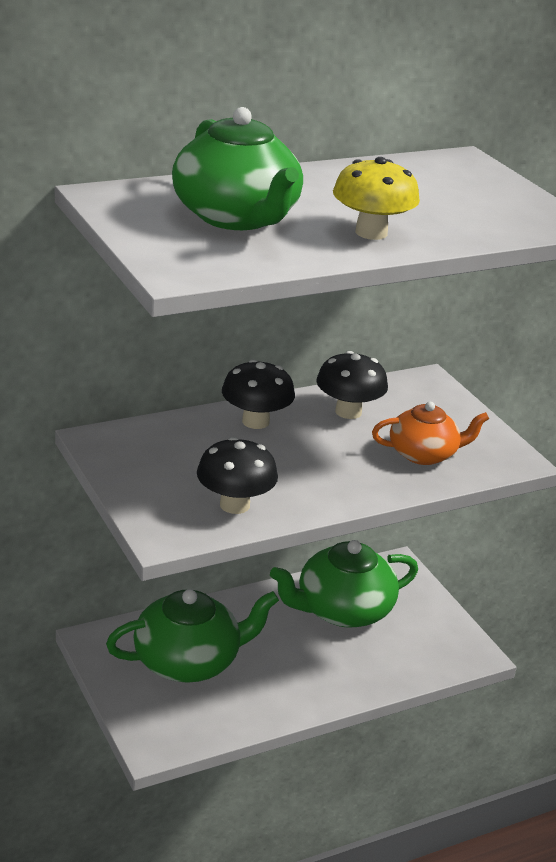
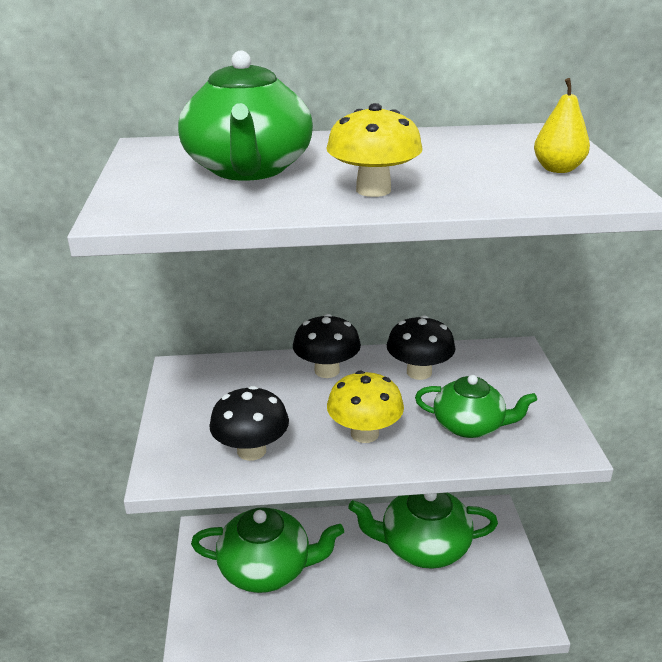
camera: 25 degrees right, 0 degrees up
(332, 474) = (364, 433): none -> yellow mushroom
(424, 454) = (469, 425): orange teapot -> green teapot
(505, 201) = (558, 169): none -> yellow pear

